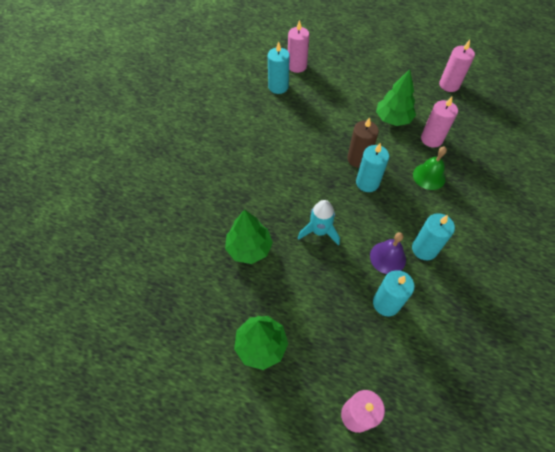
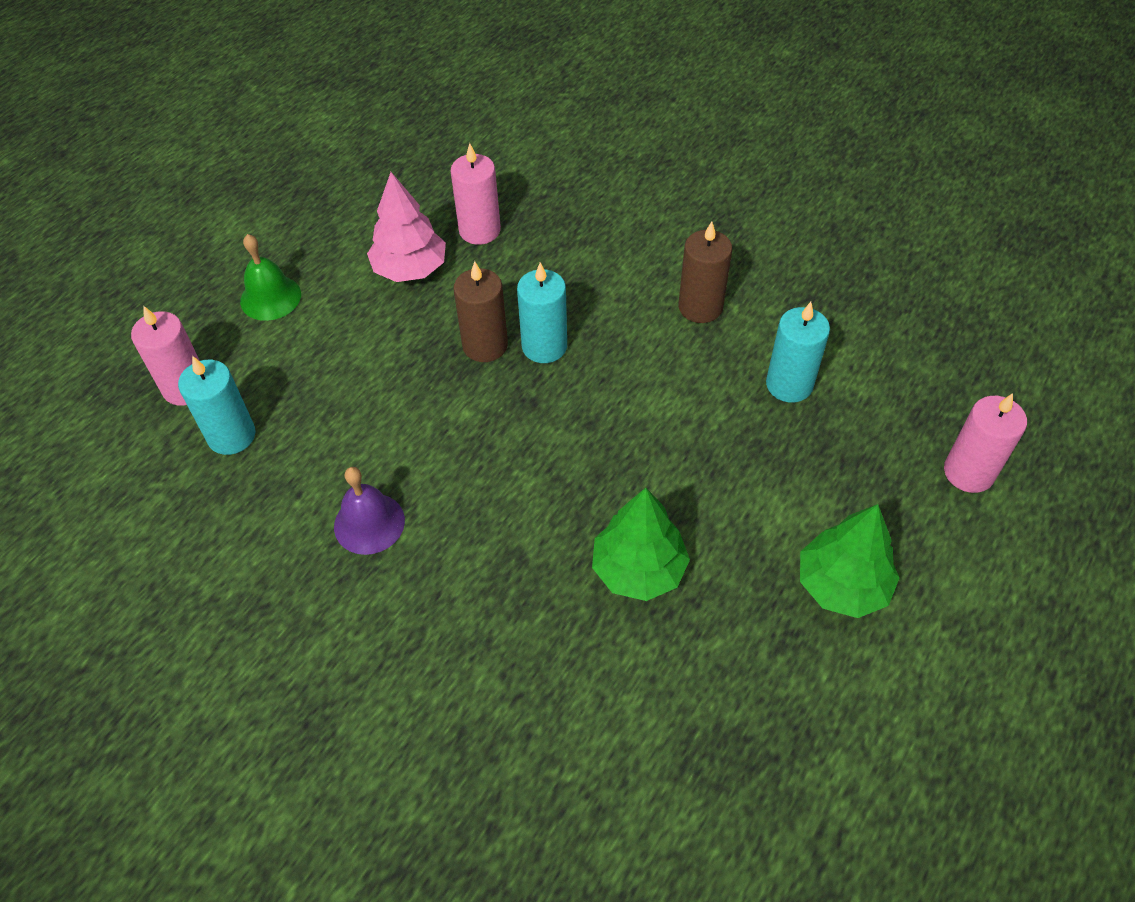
camera: 75 degrees left, 5 degrees down
(319, 231) = (630, 444): turquoise rocket -> none
(387, 257) = (706, 359): purple bell -> purple bell (369, 523)
(393, 119) = (410, 269): green tree -> pink tree
(424, 249) = (700, 307): turquoise candle -> brown candle
(429, 176) = (559, 258): green bell -> green bell (270, 297)
(449, 85) = (364, 169): pink candle -> none

